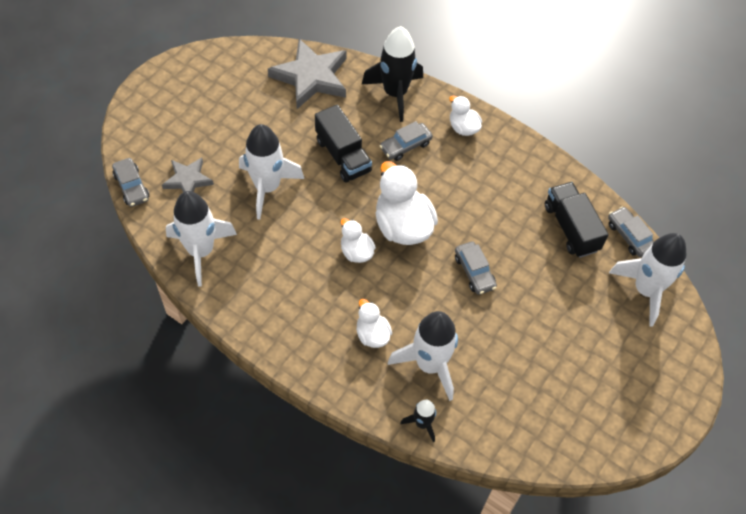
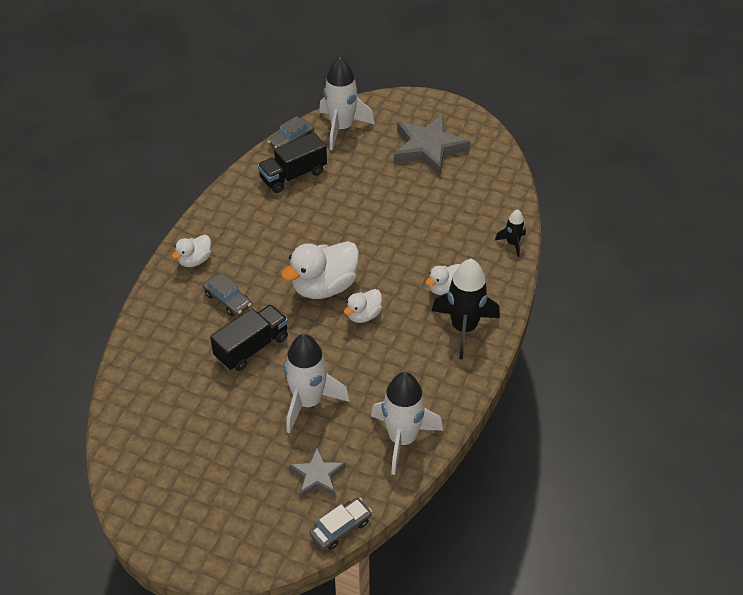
camera: 100 degrees left, 10 degrees down
(311, 77) = (148, 397): grey star -> grey star (428, 148)
(395, 93) = (159, 320): black rocket -> black rocket (464, 328)
(429, 365) = (459, 246): white rocket -> none
(474, 272) = (358, 231): grey car -> none

